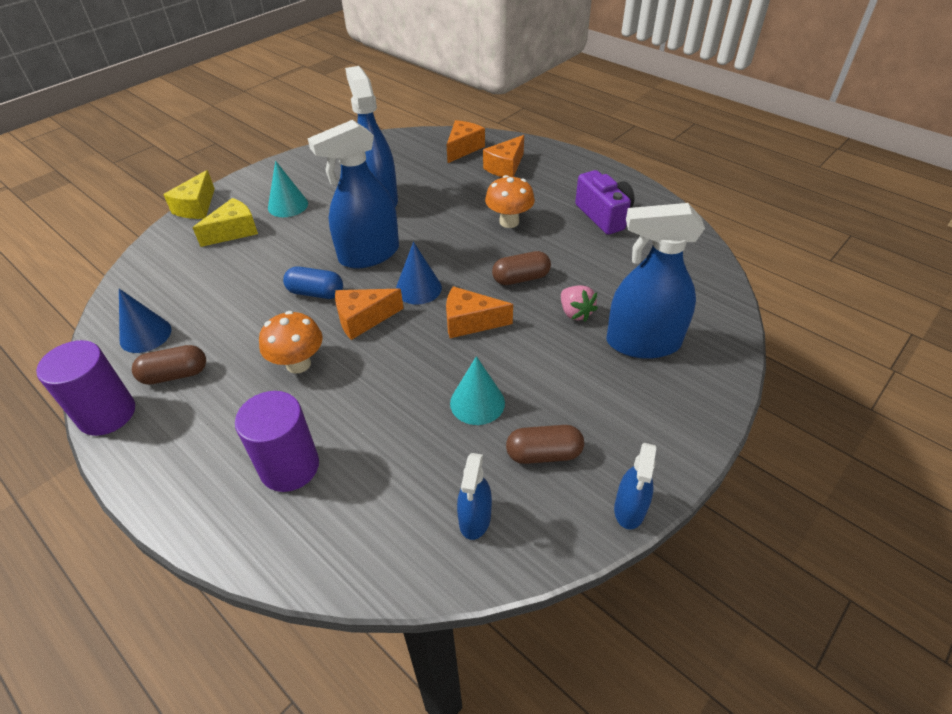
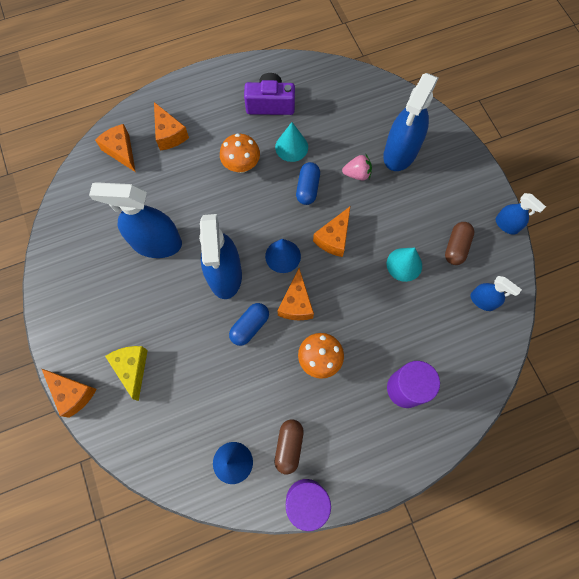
camera: 65 degrees left, 25 degrees up
(196, 207) = (73, 393): yellow cheese -> orange cheese
(288, 205) = (119, 315): turquoise cone -> turquoise cone (291, 147)
(521, 278) = (307, 188): brown capsule -> blue capsule

